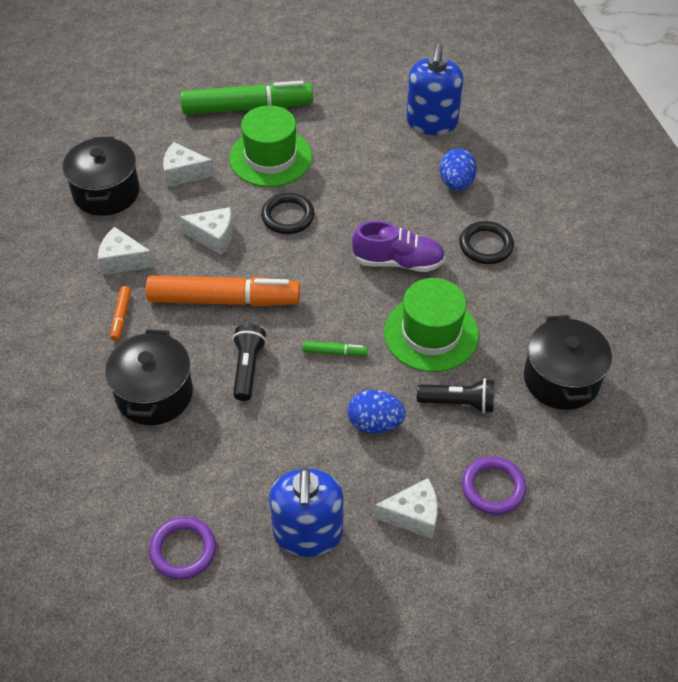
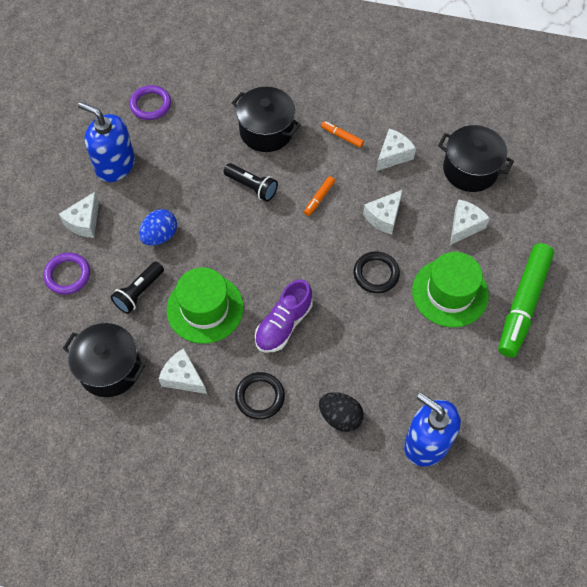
camera: 120 degrees right, 10 degrees up
(223, 300) = (319, 198): orange marker -> orange marker, size x0.41
(334, 352) = (230, 241): green marker -> none
(456, 183) = (340, 417): blue egg -> black egg
(517, 313) = (183, 377): none -> white cheese

